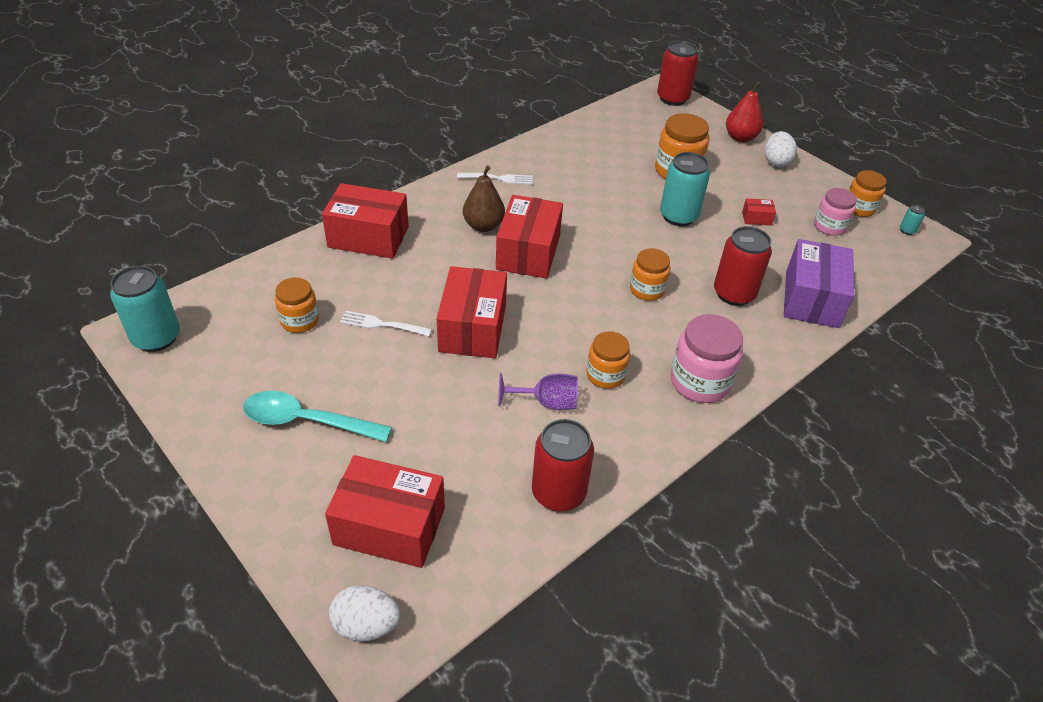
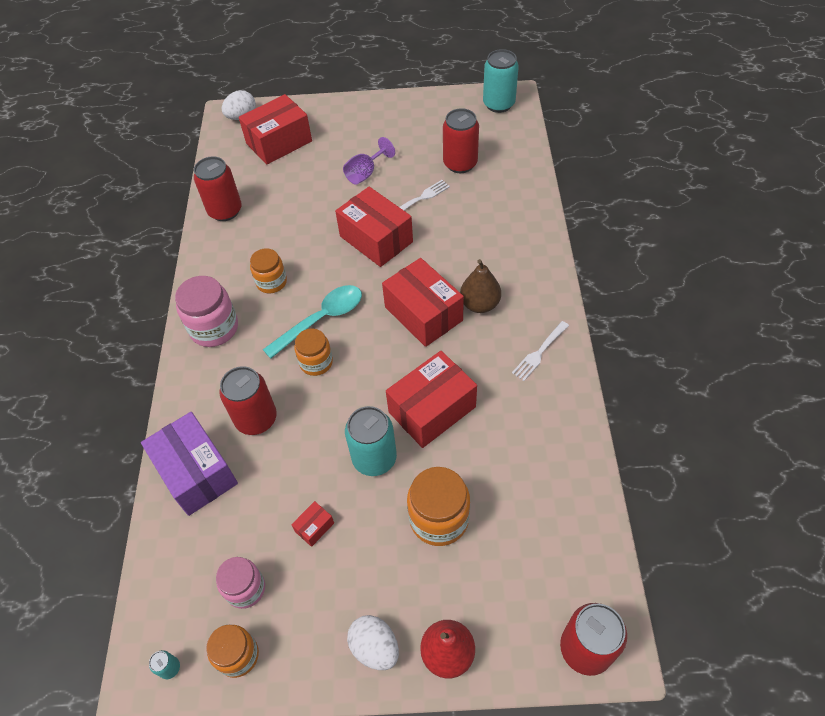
camera: 135 degrees right, 10 degrees up
(300, 320) = (460, 164): orange jar -> red can
(307, 421) = (375, 139): turquoise spoon -> turquoise spoon (321, 320)
(368, 237) = (521, 230): red box -> red box (432, 409)
(546, 402) = (283, 240): purple goblet -> purple goblet (365, 173)

